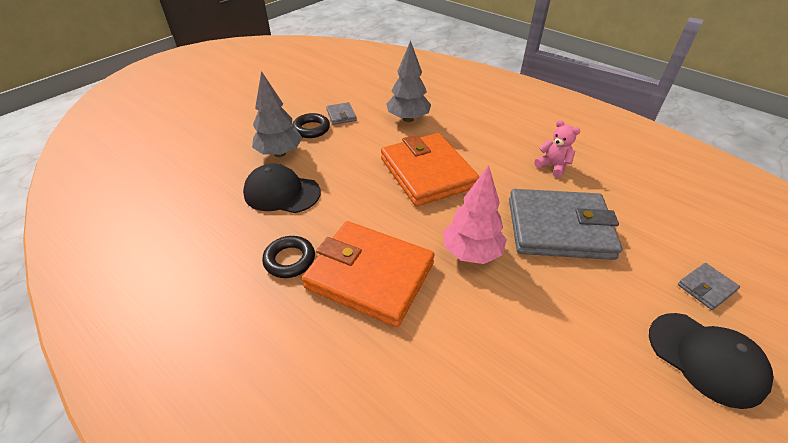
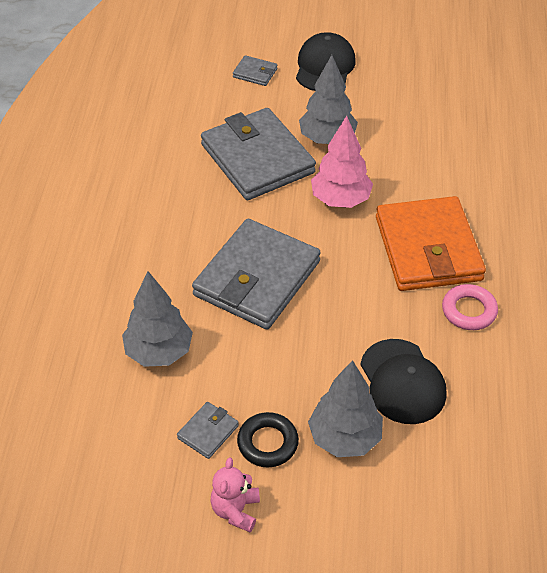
camera: 125 degrees left, 5 degrees up
(289, 260) = (469, 311): black ring -> pink ring
(427, 173) = (256, 278): orange wallet -> grey wallet
(553, 166) = (160, 188): pink teddy bear -> pink teddy bear (236, 510)
(562, 288) = (327, 139): none -> grey tree

